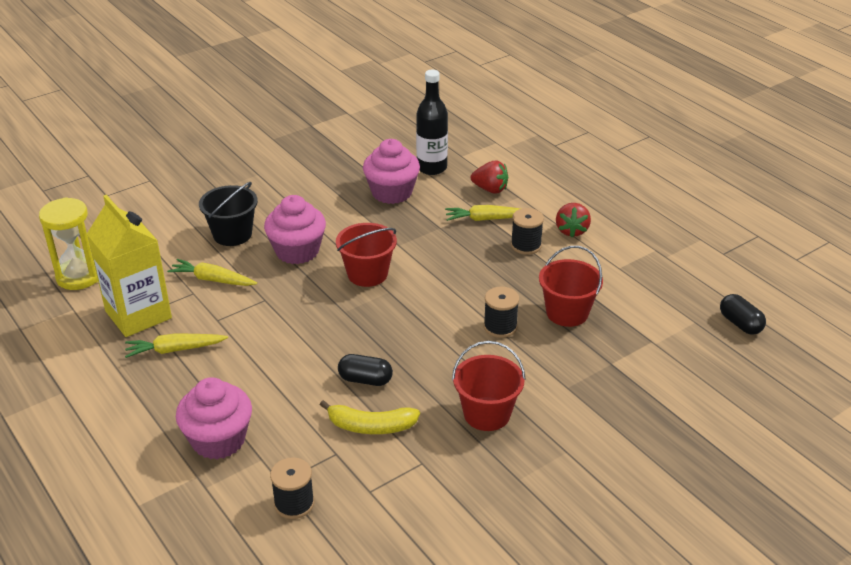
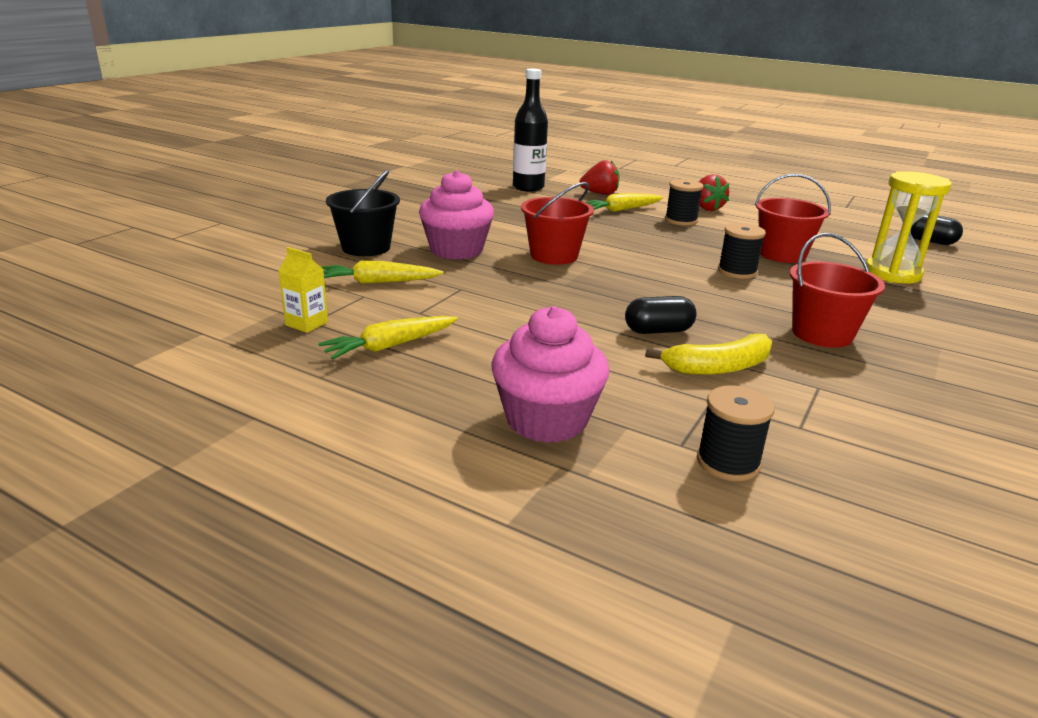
camera: 25 degrees left, 10 degrees down
(79, 276) = (187, 303): yellow hourglass -> yellow hourglass (892, 274)
(138, 315) = (306, 324): yellow carton -> yellow carton, size x0.42
(391, 192) = (509, 204): pink cupcake -> none

